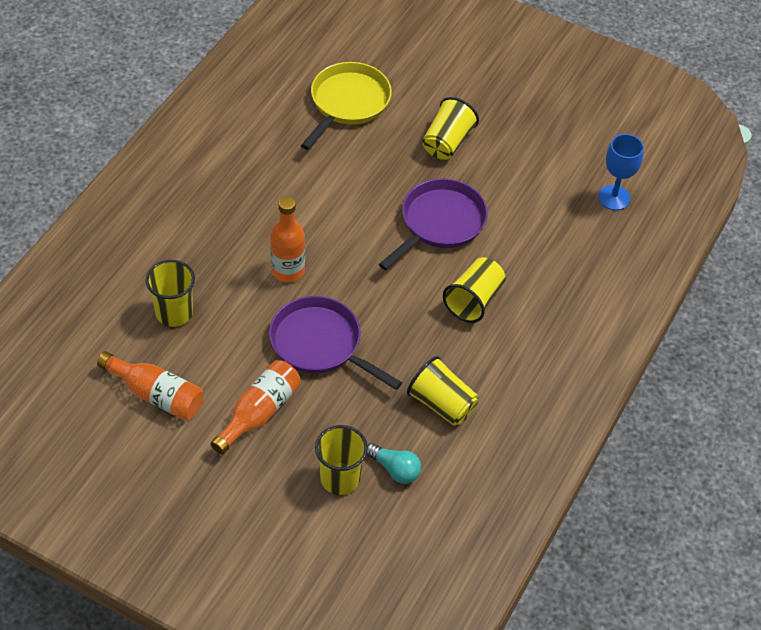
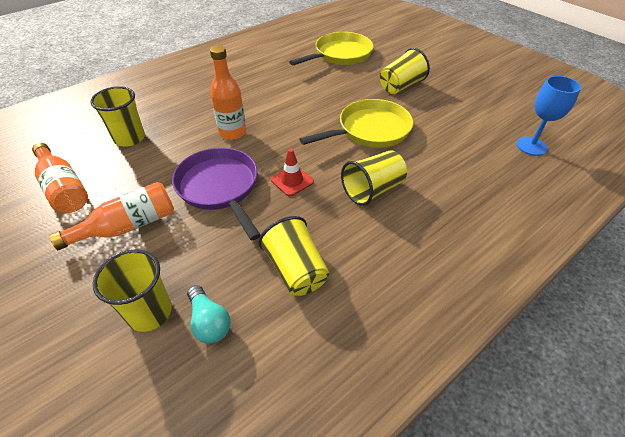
camera: 25 degrees right, 5 degrees down
(389, 314) = (292, 181): none -> red traffic cone
(439, 223) = (370, 130): purple pan -> yellow pan

